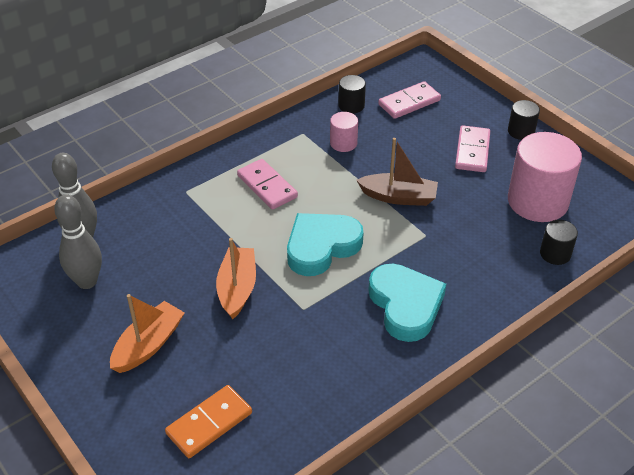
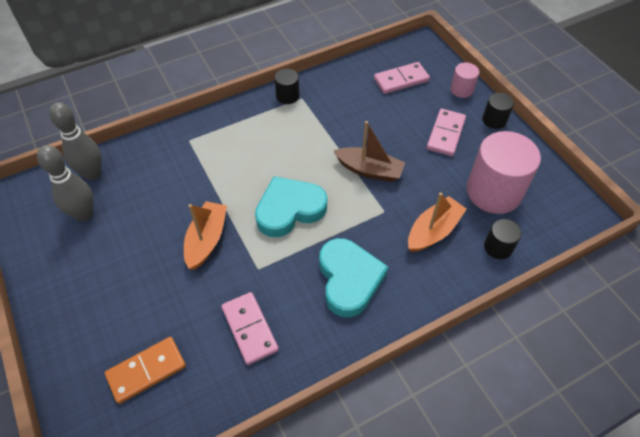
camera: 10 degrees right, 10 degrees up
(148, 345) = (117, 283): orange boat -> orange boat (433, 231)
(267, 186) = (258, 144): pink domino -> pink domino (250, 329)
(343, 143) = (334, 112): pink cylinder -> pink cylinder (461, 89)
(351, 105) = (350, 77): black cylinder -> black cylinder (287, 96)

